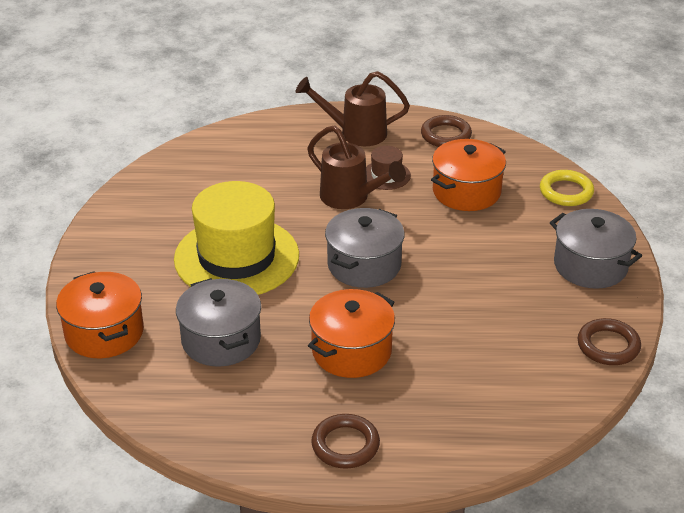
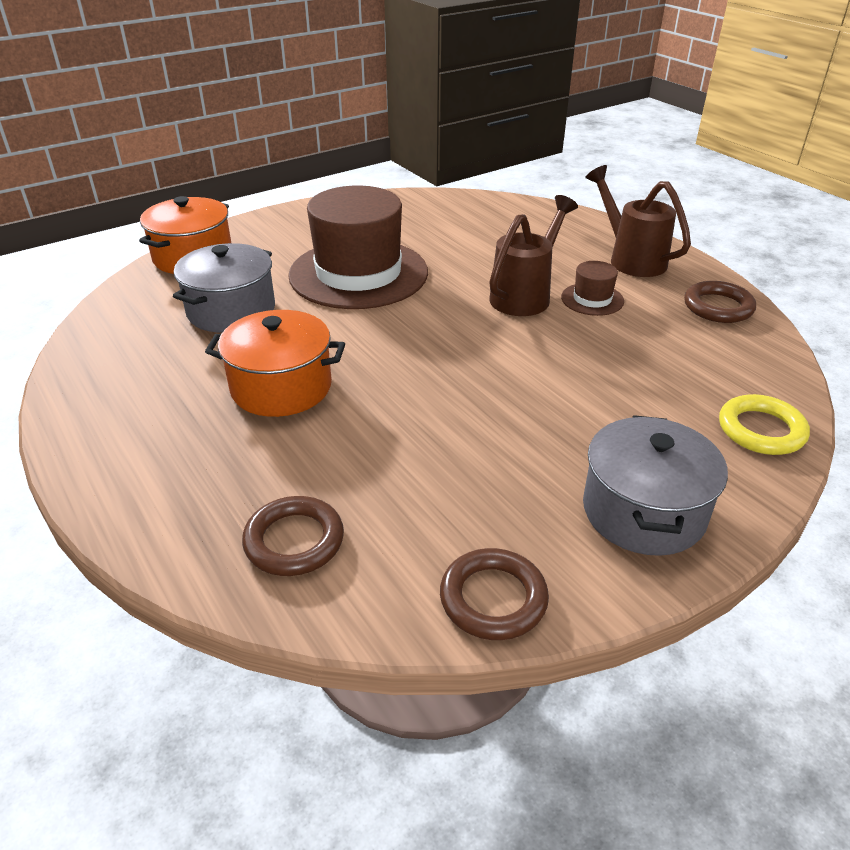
camera: 55 degrees right, 0 degrees up
(236, 257) = (358, 274): yellow hat -> brown hat
(345, 445) = (122, 441): brown ring -> brown ring (294, 541)
(351, 198) = (525, 295): brown watering can -> brown watering can turned 150 degrees counterclockwise
(364, 265) = (429, 342): grey pot -> none
(466, 191) = (643, 357): orange pot -> none

